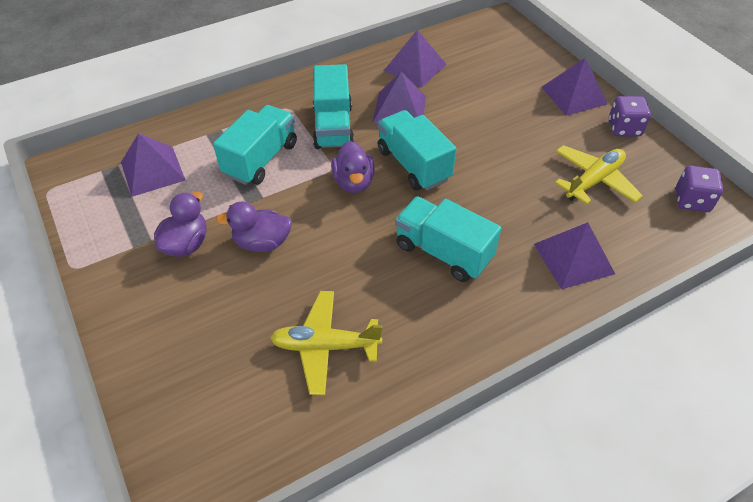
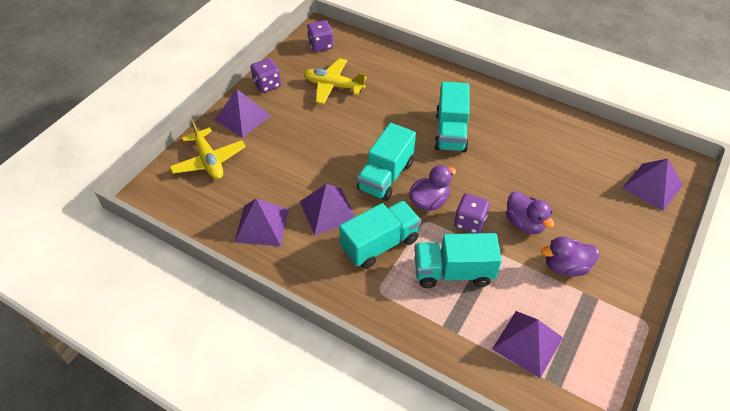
camera: 120 degrees left, 0 degrees up
(302, 199) = (470, 222): none -> purple dice
(325, 346) = (560, 154): yellow plane -> yellow plane (209, 161)
(573, 258) = (407, 79): purple pyramid -> purple pyramid (652, 186)

